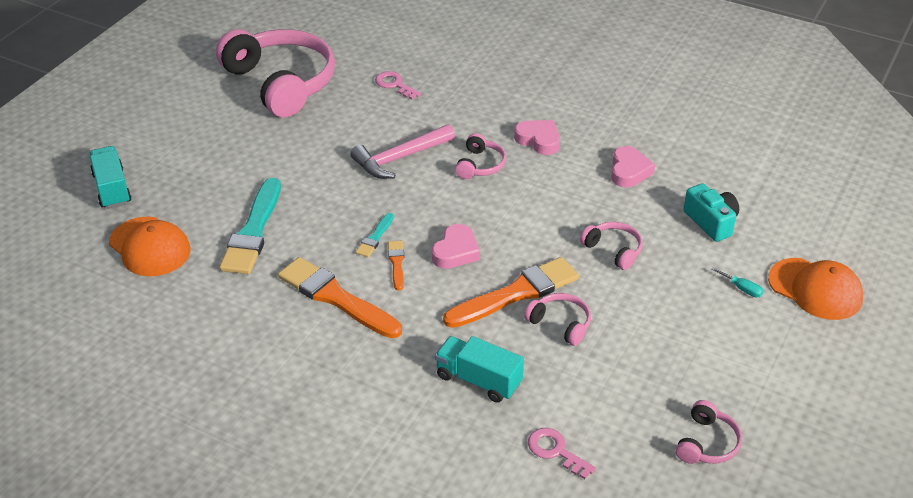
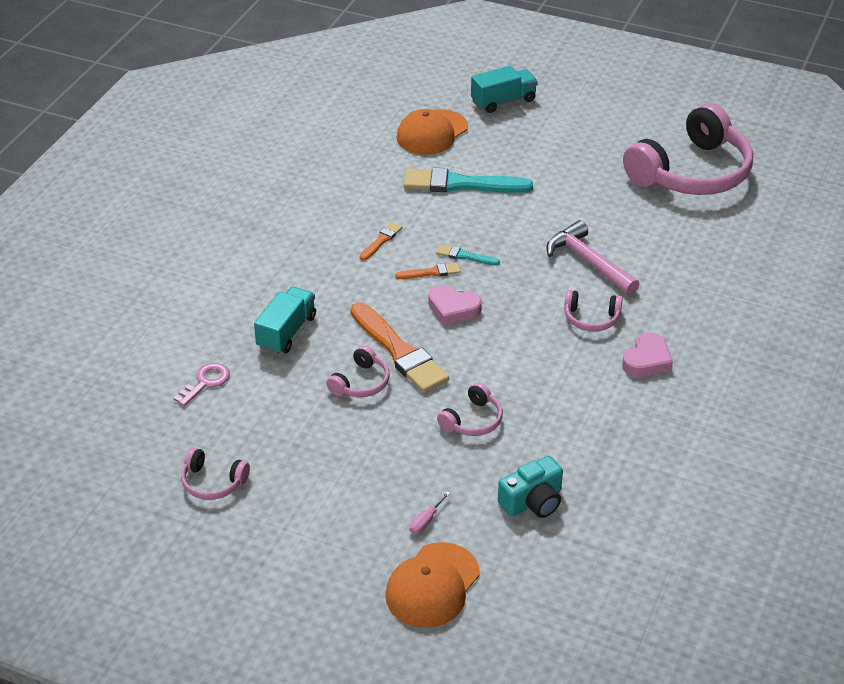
camera: 85 degrees right, 0 degrees up
(335, 298) = (381, 240): orange brush -> orange brush, size x0.47
(395, 85) = (715, 248): pink key -> none
(629, 171) = (609, 434): pink heart -> none
(742, 289) = (425, 521): turquoise screwdriver -> pink screwdriver

